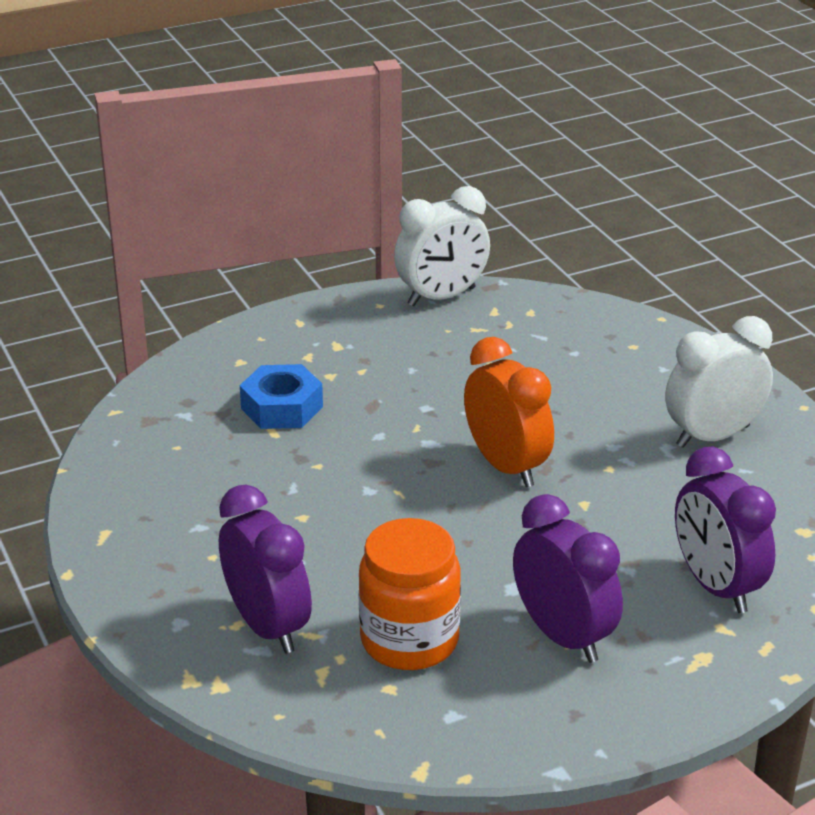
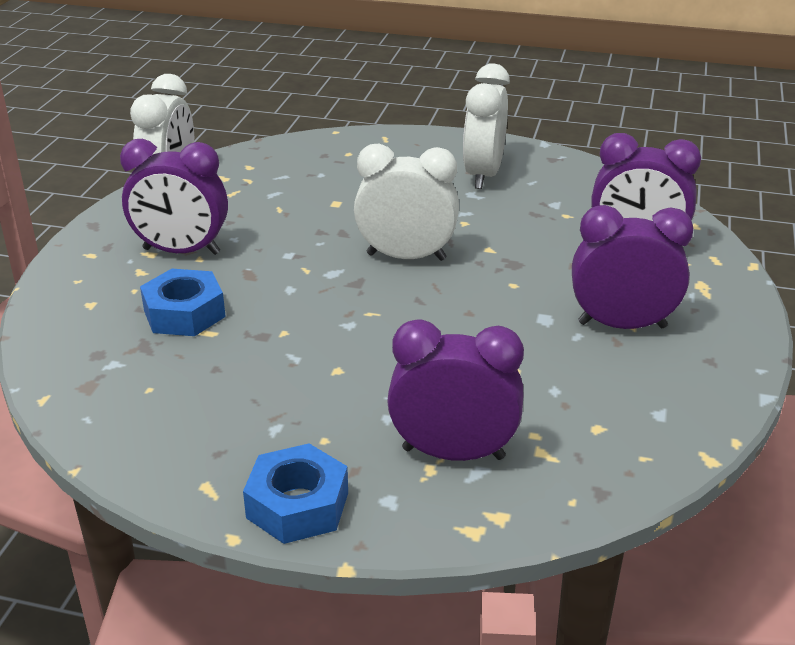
camera: 50 degrees left, 0 degrees up
(129, 583) = (297, 505): none -> blue nut
(359, 357) = (181, 251): none -> purple clock
(409, 640) = (552, 392): orange jar -> none
(506, 466) = (406, 257): orange clock -> white clock

